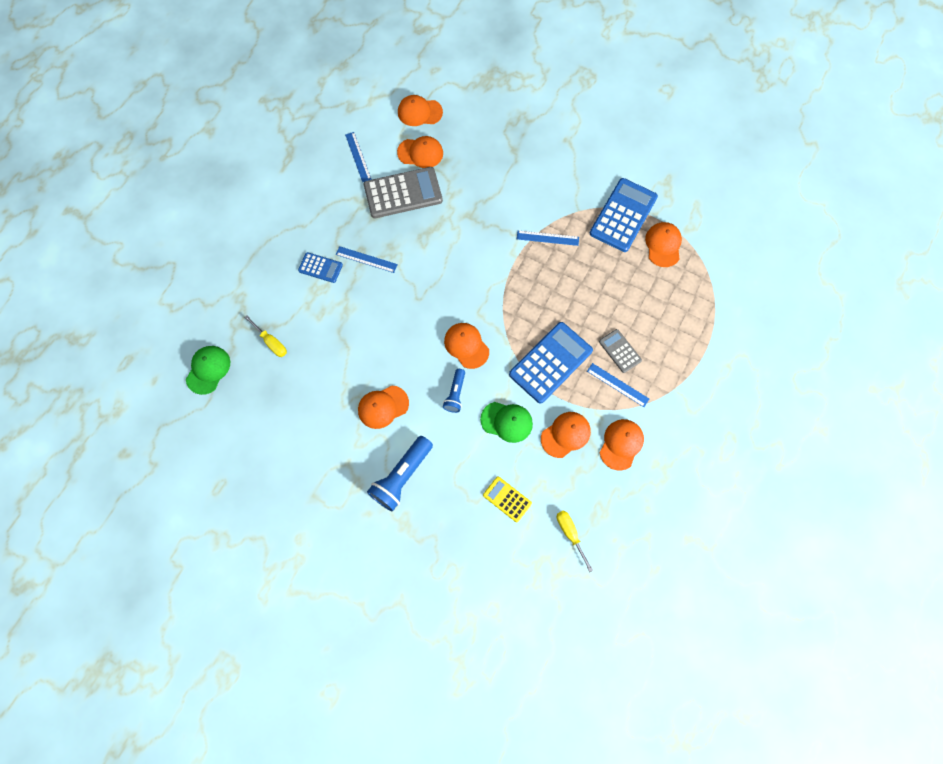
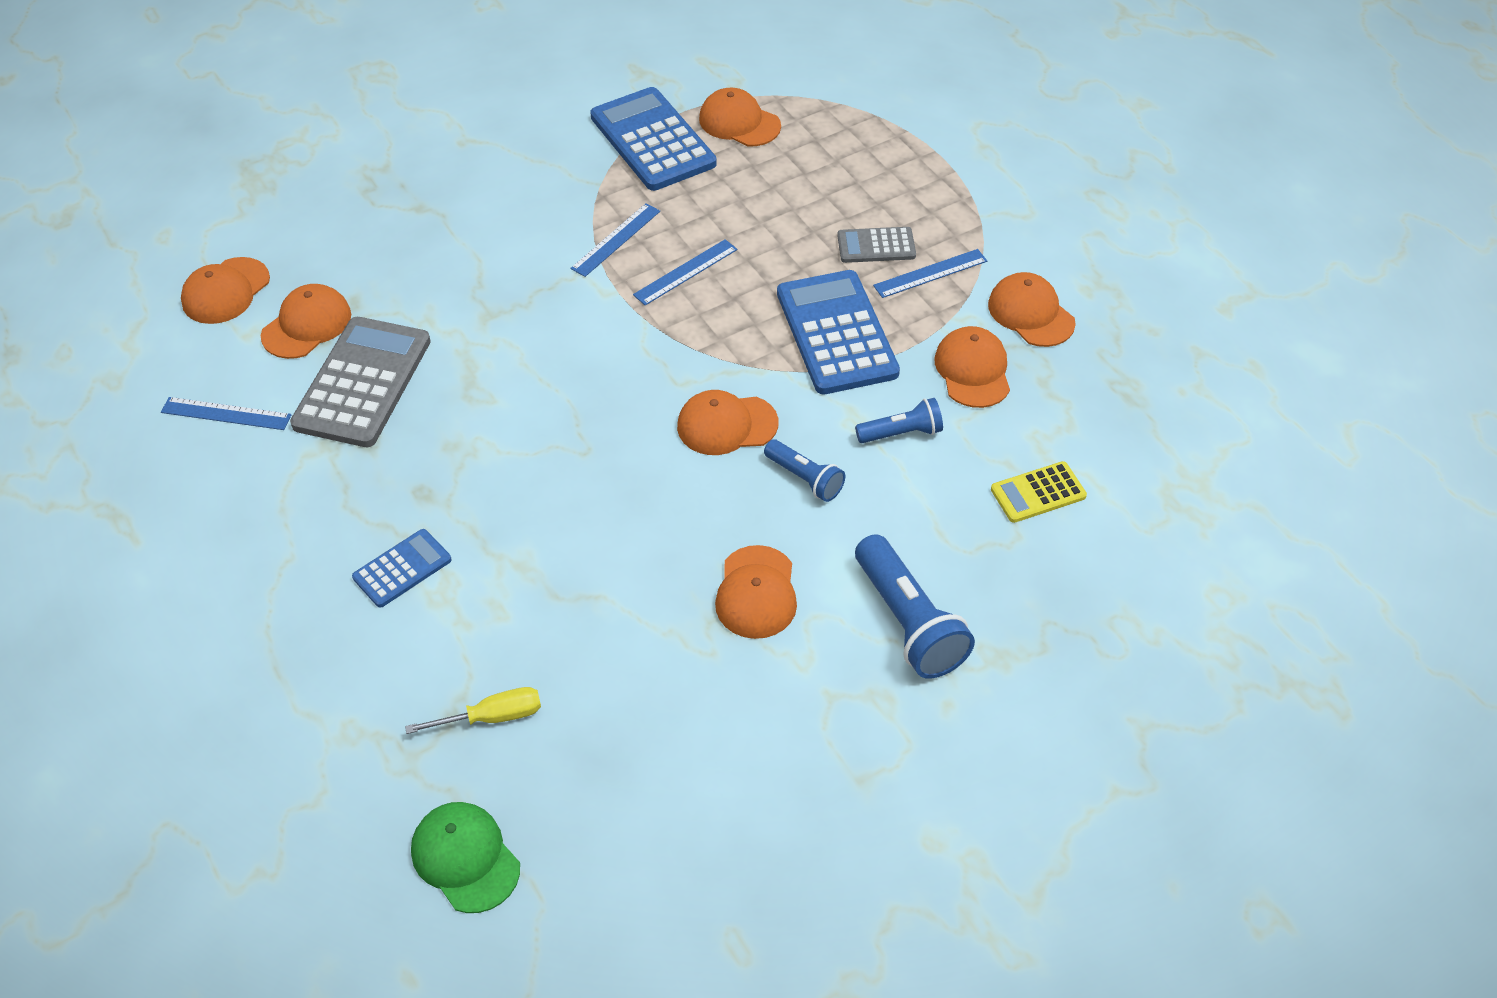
camera: 60 degrees left, 20 degrees down
(366, 259) = (446, 491): blue ruler -> blue ruler (685, 272)
(506, 421) = (901, 433): green cap -> blue flashlight
(570, 534) = (1143, 439): yellow screwdriver -> none

